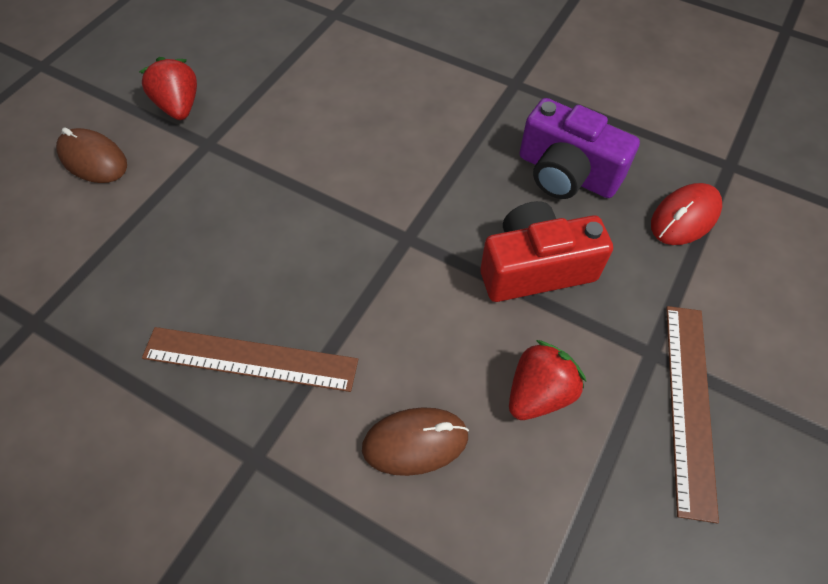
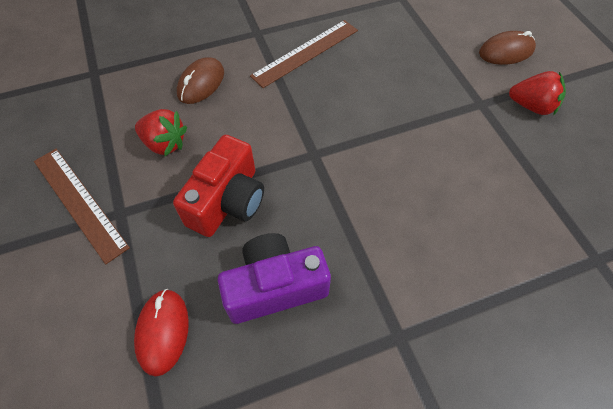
camera: 130 degrees right, 0 degrees up
(538, 393) = (165, 143): red strawberry -> red strawberry turned 60 degrees counterclockwise

